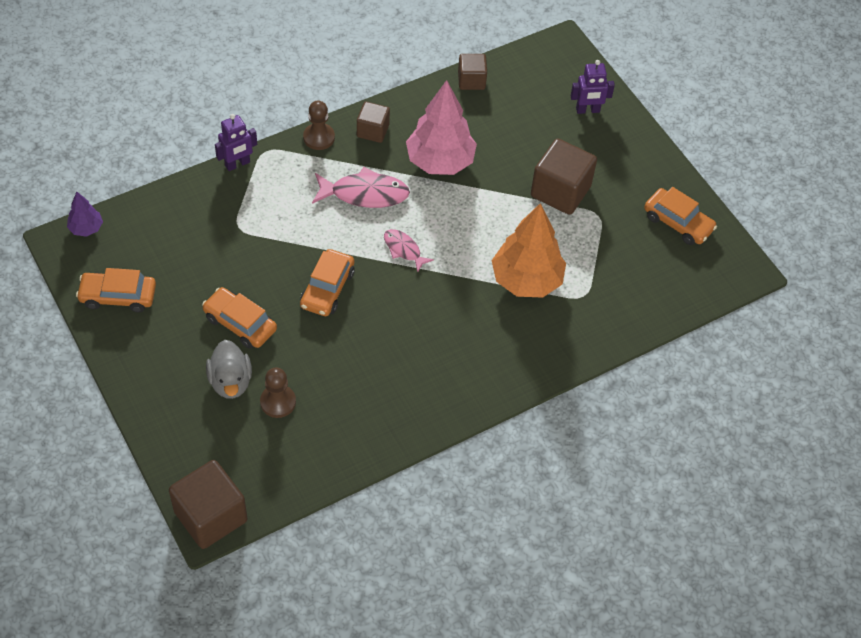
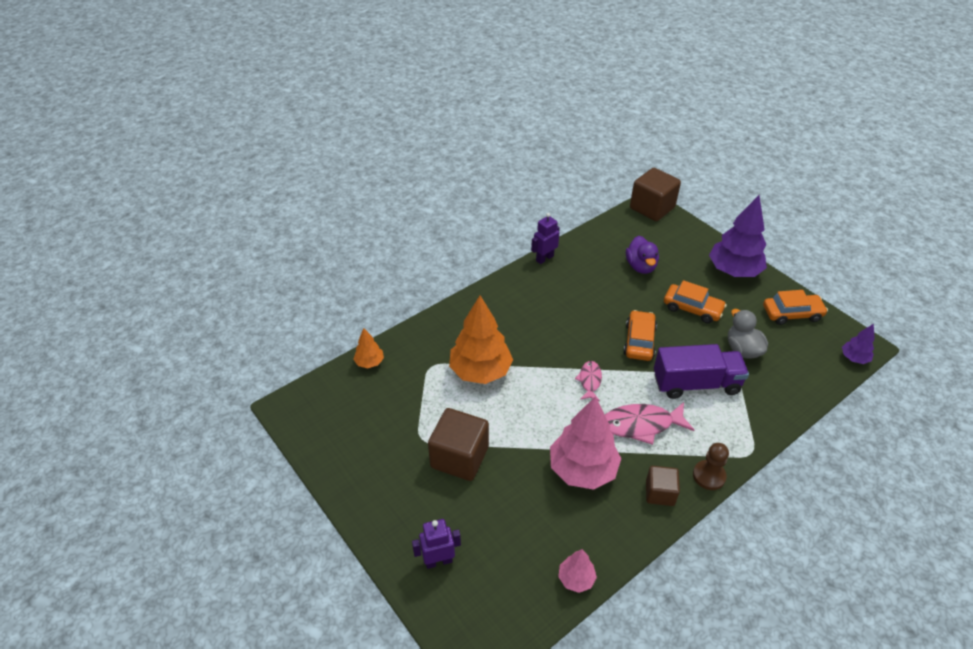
camera: 175 degrees right, 10 degrees down
(153, 373) = (733, 271): none -> purple tree
(230, 381) = (678, 273): grey duck -> grey duck (742, 349)
(237, 164) = (768, 435): purple robot -> purple robot (544, 258)
(278, 402) = (640, 266): brown pawn -> purple duck
(285, 227) = (696, 384): none -> purple truck
(403, 249) = (589, 380): pink fish -> pink fish turned 120 degrees counterclockwise
(471, 80) = (576, 579): brown cube -> pink tree
(656, 311) = (369, 362): none -> orange tree
(678, 222) = (345, 443): orange car -> none

